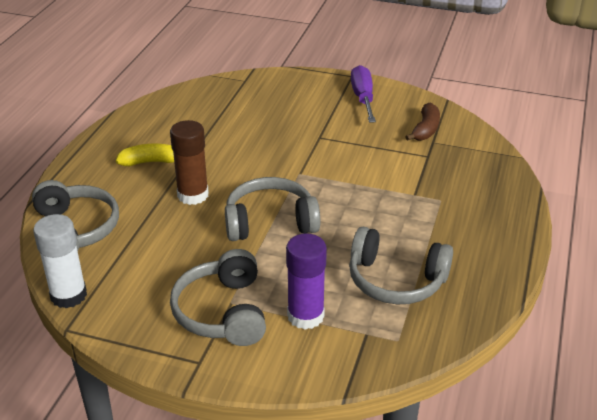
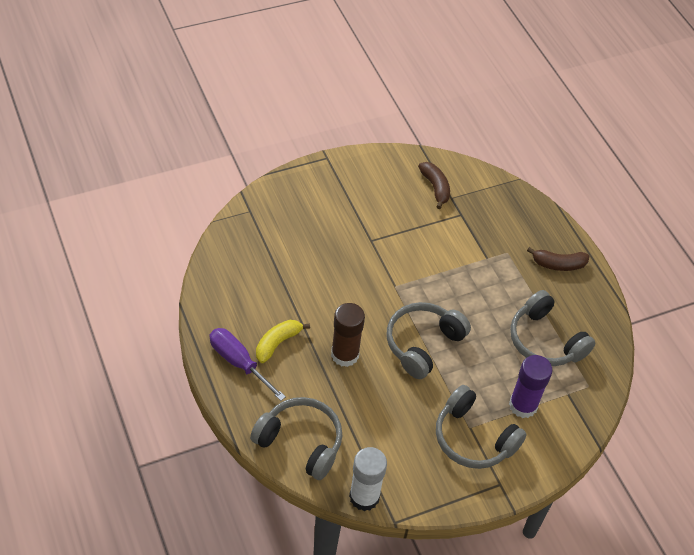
camera: 45 degrees left, 15 degrees up
(363, 98) = (360, 179): purple screwdriver -> purple screwdriver (239, 362)
(396, 280) = (545, 340): grey headphones -> grey headphones turned 75 degrees clockwise
(485, 232) = (558, 264): none -> brown banana

